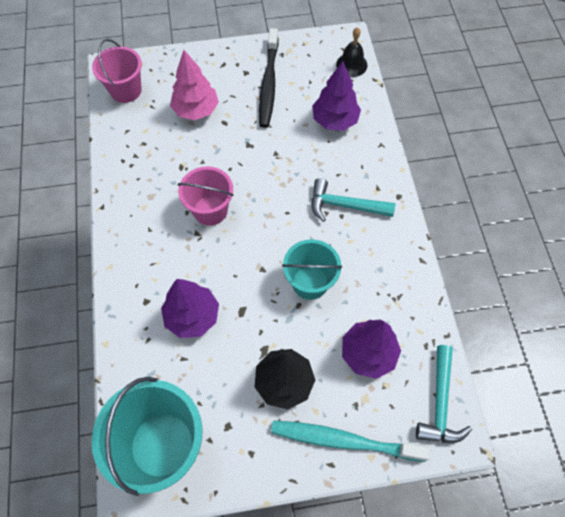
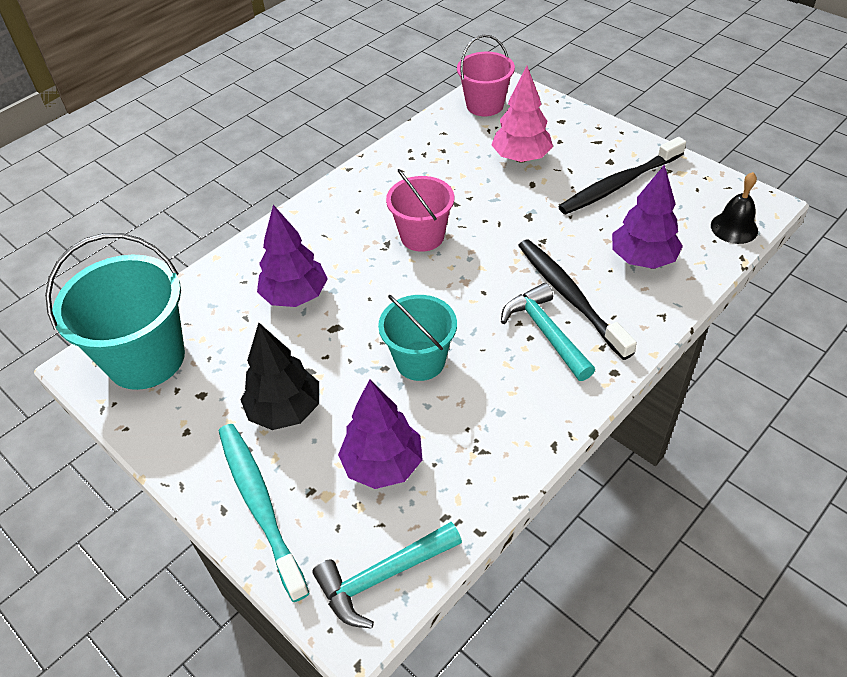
camera: 55 degrees right, 15 degrees down
(330, 174) = (570, 297): none -> black toothbrush

